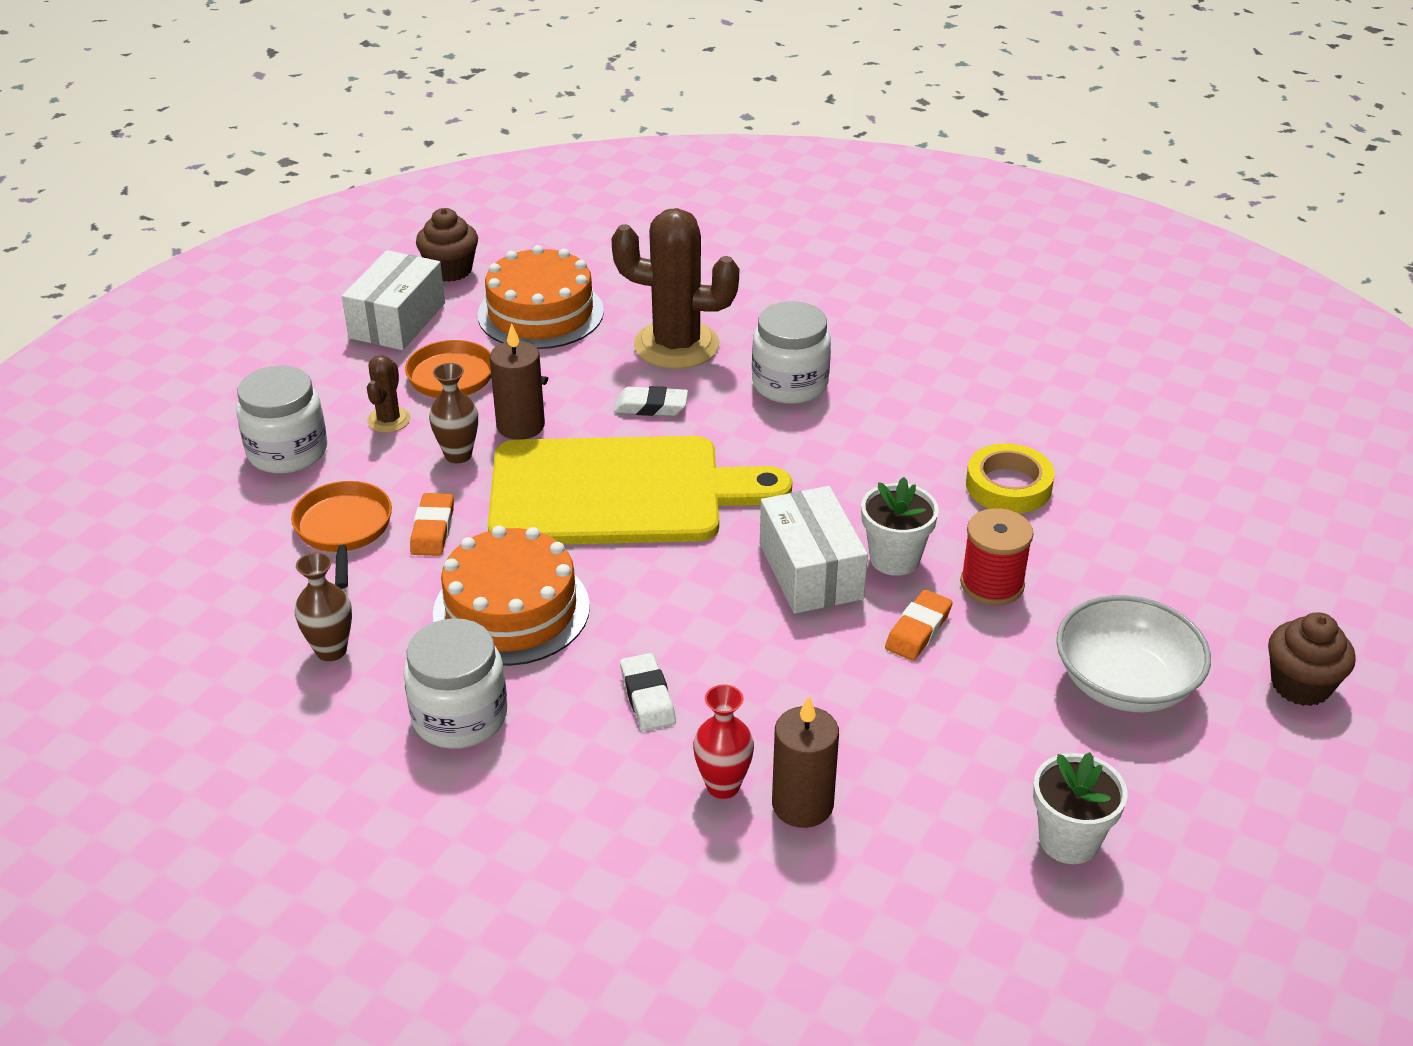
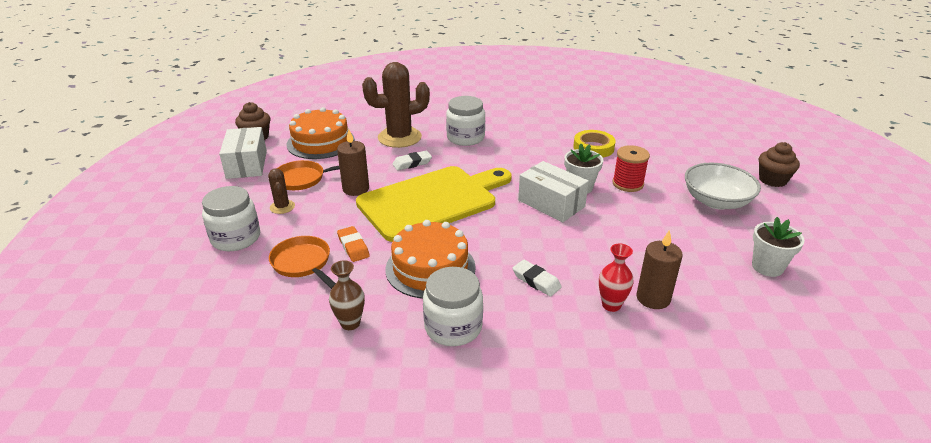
camera: 30 degrees left, 5 degrees down
(458, 455) = (335, 210): brown vase -> none
(918, 630) = (619, 210): orange eraser -> none

